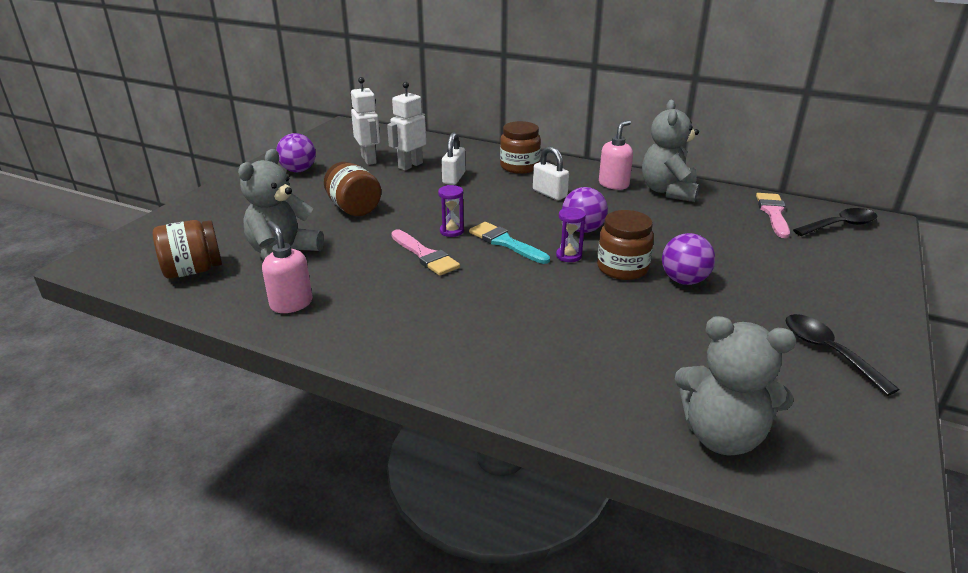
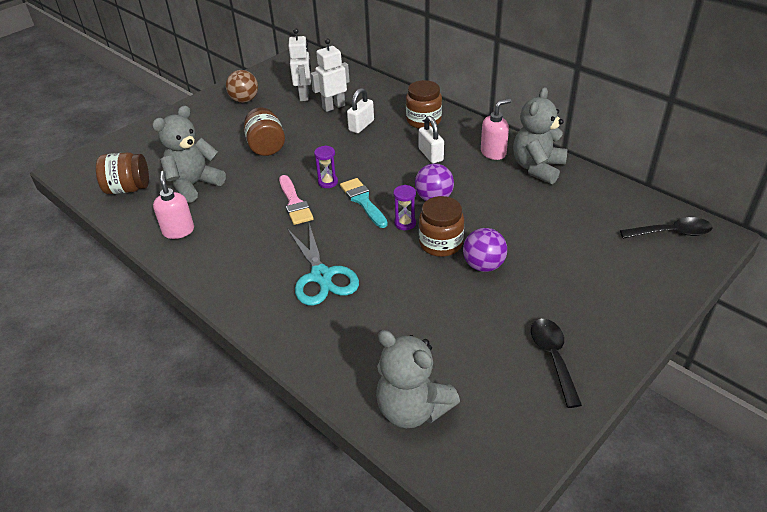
camera: 20 degrees right, 10 degrees up
(298, 170) = (244, 100): purple ball -> brown ball
(509, 320) = (321, 276): none -> turquoise scissors
(773, 213) = (618, 208): pink brush -> none

